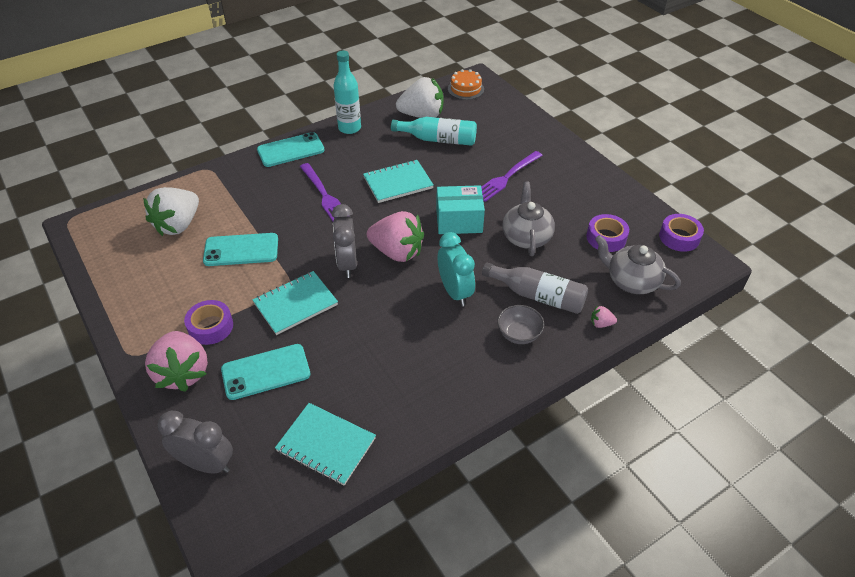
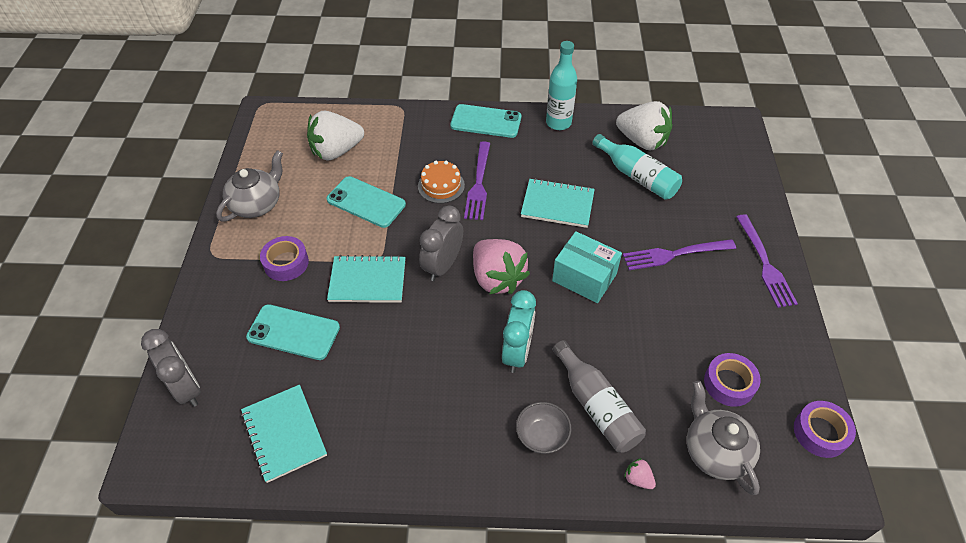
camera: 35 degrees right, 5 degrees up
(183, 373) = (234, 293): pink strawberry -> none
(465, 89) = (714, 131): orange cake -> orange cake (441, 186)
(526, 237) = (639, 333): grey teapot -> grey teapot (257, 204)
(567, 156) = (765, 263): none -> purple fork

